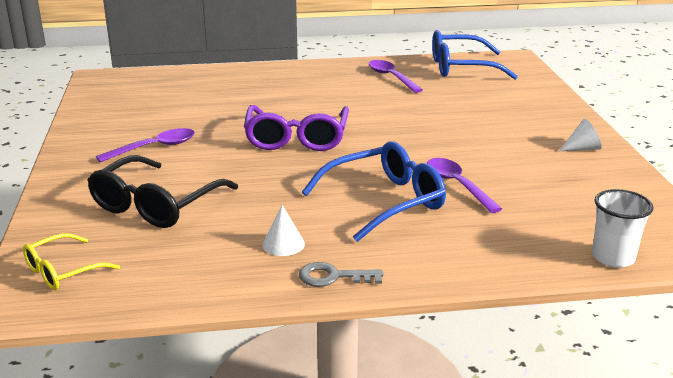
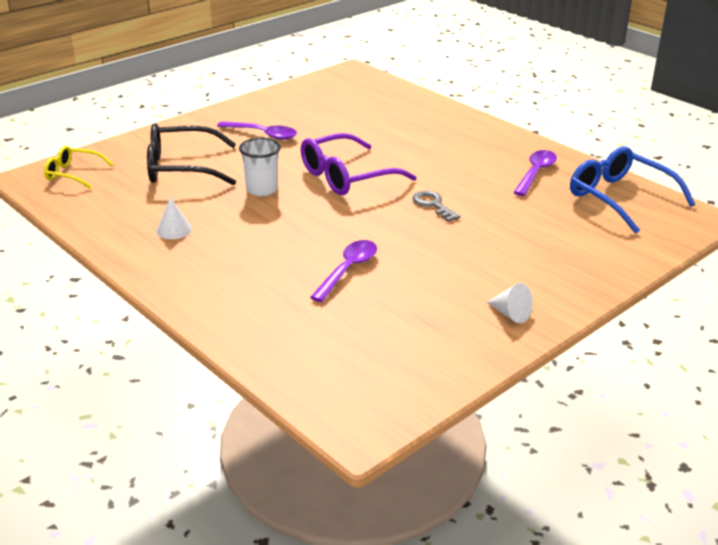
camera: 55 degrees right, 5 degrees up
(333, 277) = (147, 263): grey key -> grey key (433, 204)
(384, 201) = (280, 247): blue glasses -> none
(613, 257) = (297, 380): white cup -> white cup (262, 189)

